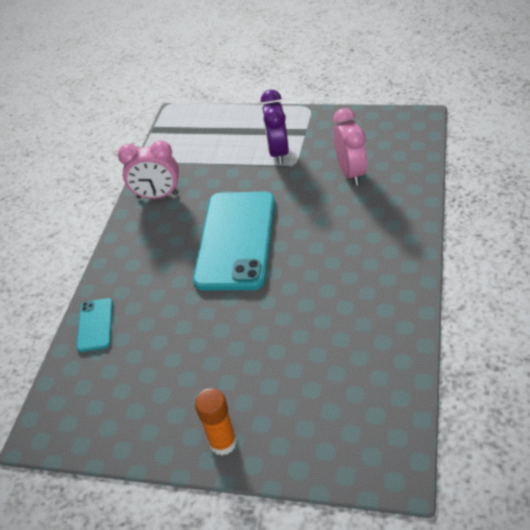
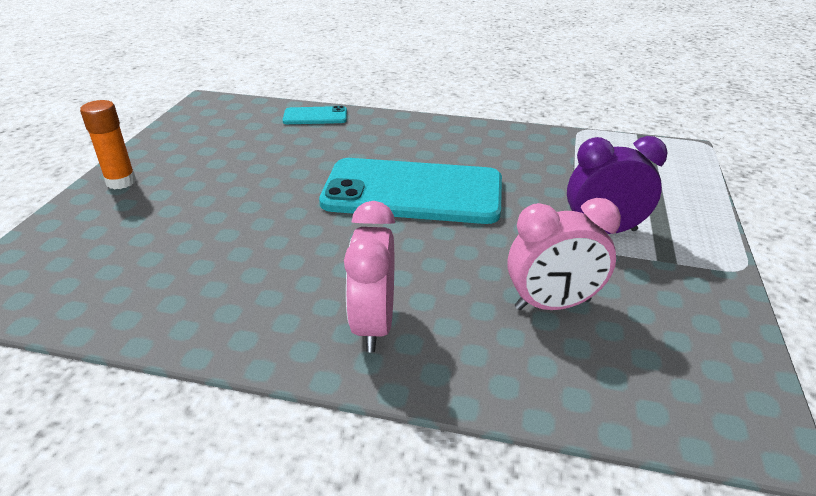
camera: 85 degrees right, 10 degrees down
(157, 196) = (507, 141): pink clock -> pink clock (373, 325)

